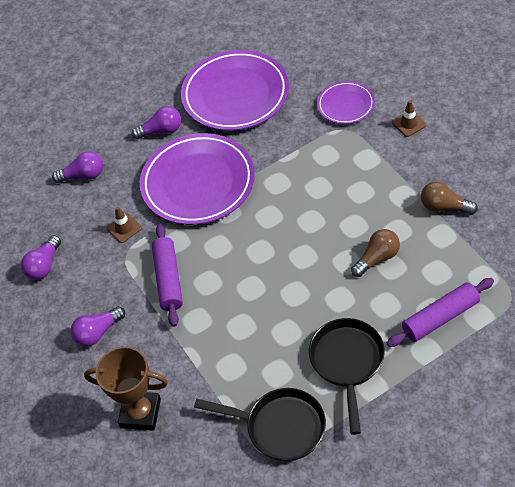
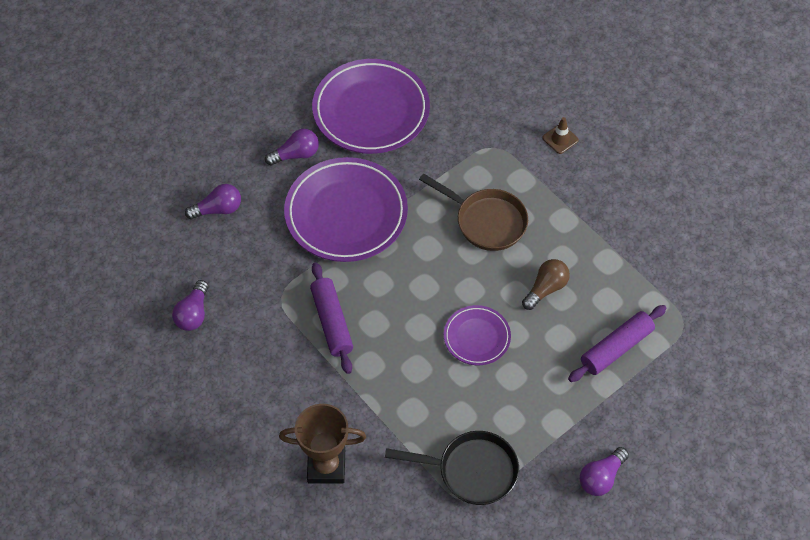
camera: 15 degrees left, 5 degrees up
(98, 332) = (266, 384): purple light bulb -> purple light bulb (601, 477)
(124, 228) = (274, 267): brown traffic cone -> none
(328, 195) = (486, 221): none -> brown pan
(345, 105) = (491, 120): purple plate -> purple plate (477, 337)
(347, 362) = (529, 400): black pan -> none
(444, 207) = (607, 230): brown light bulb -> none

